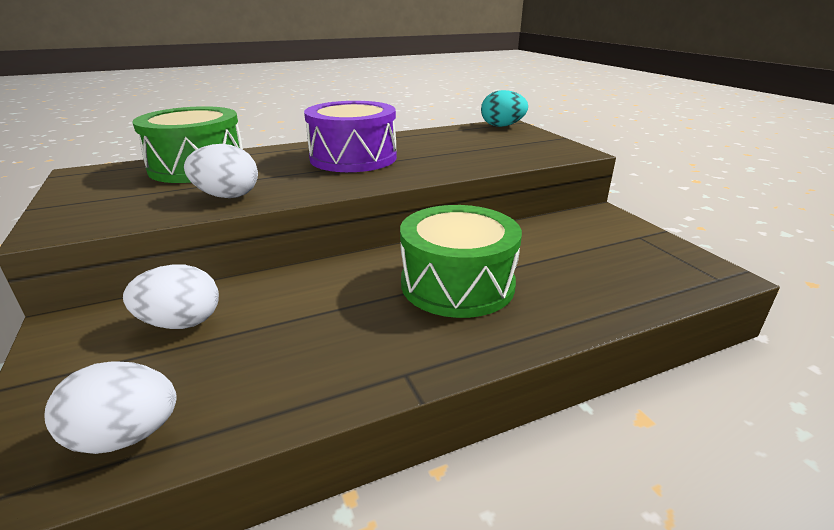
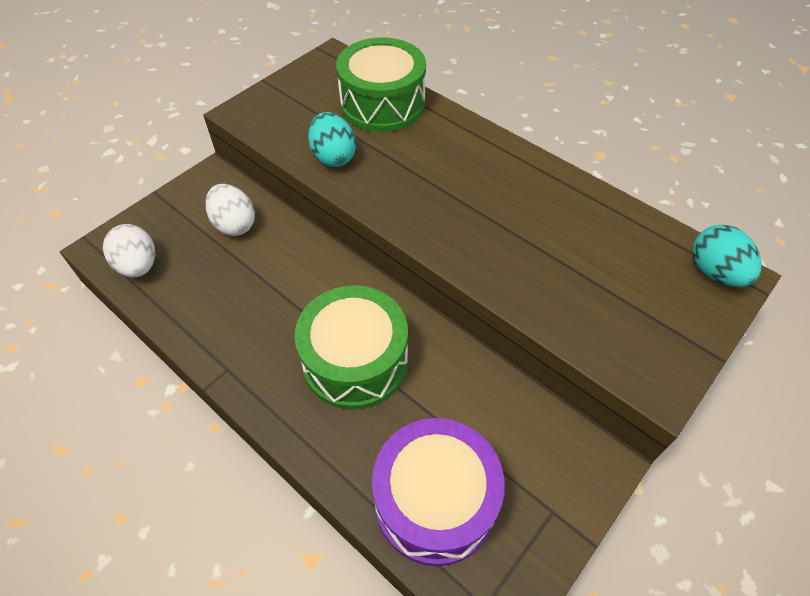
camera: 65 degrees right, 25 degrees up
(227, 196) = (333, 157): white egg -> turquoise egg
(353, 158) = (475, 186): purple drum -> purple drum (435, 501)

